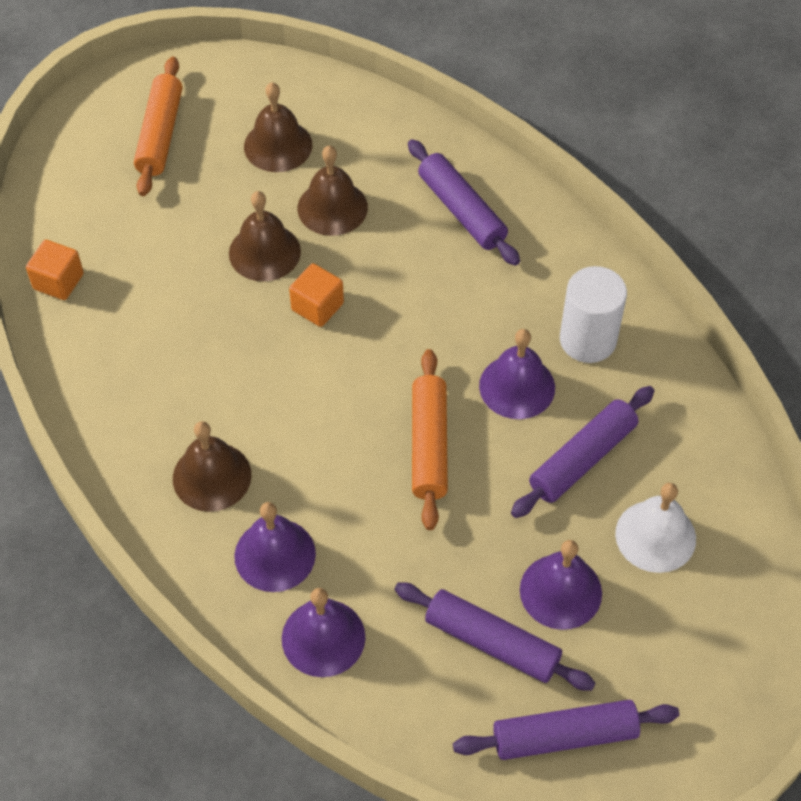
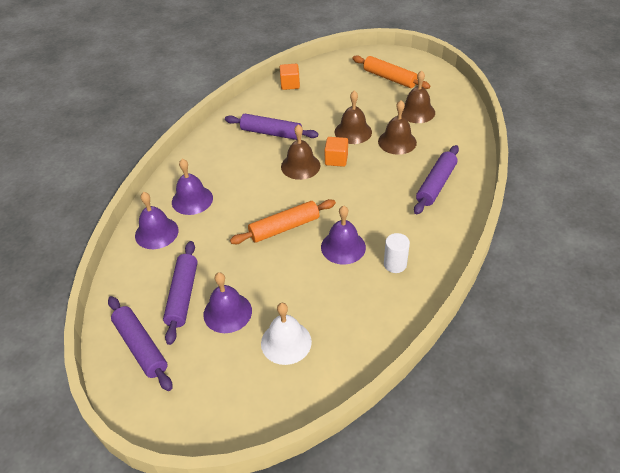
camera: 65 degrees right, 10 degrees down
(160, 134) = (389, 78): orange rolling pin -> orange rolling pin turned 60 degrees clockwise
(212, 476) = (221, 164): brown bell -> brown bell (300, 166)
(582, 459) = (316, 291): purple rolling pin -> purple rolling pin (271, 133)
(588, 340) = (395, 264): white cylinder -> white cylinder, size x0.65

